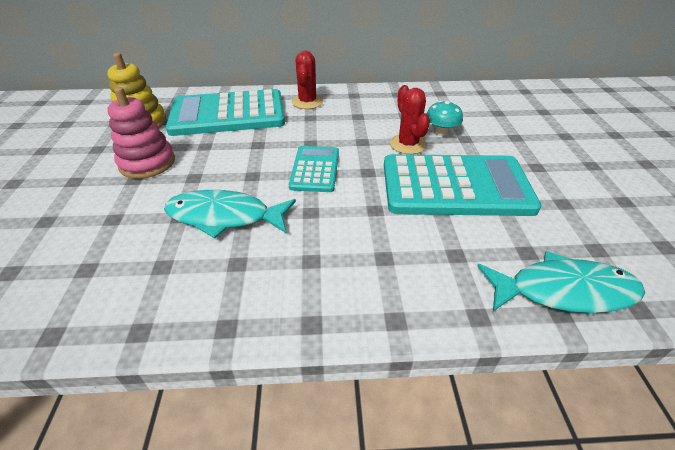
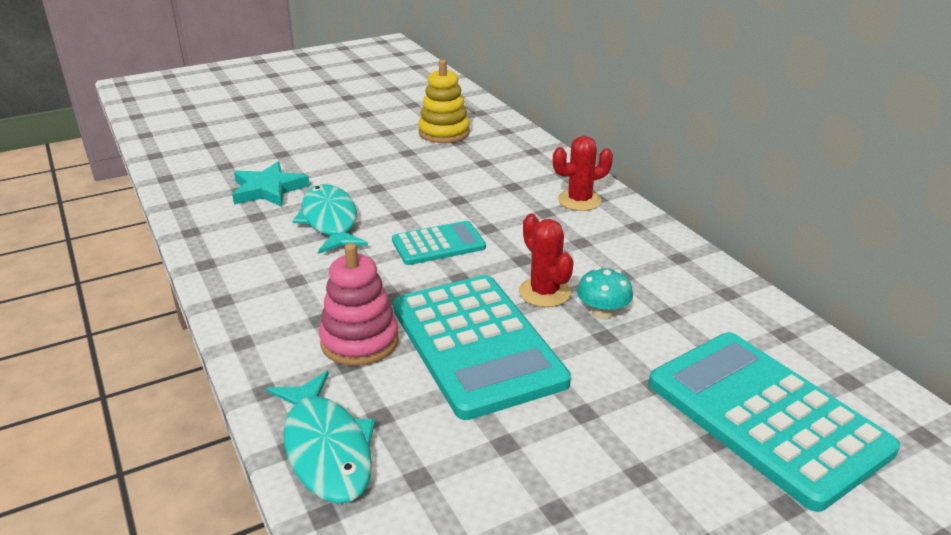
camera: 65 degrees right, 10 degrees down
(115, 246) = (268, 189): none -> turquoise star
(147, 163) = (382, 160): pink stacking toy -> pink stacking toy (359, 341)
(228, 114) = (502, 165): turquoise calculator -> turquoise calculator (766, 416)
(408, 144) = (544, 292): red cactus -> red cactus turned 75 degrees counterclockwise

